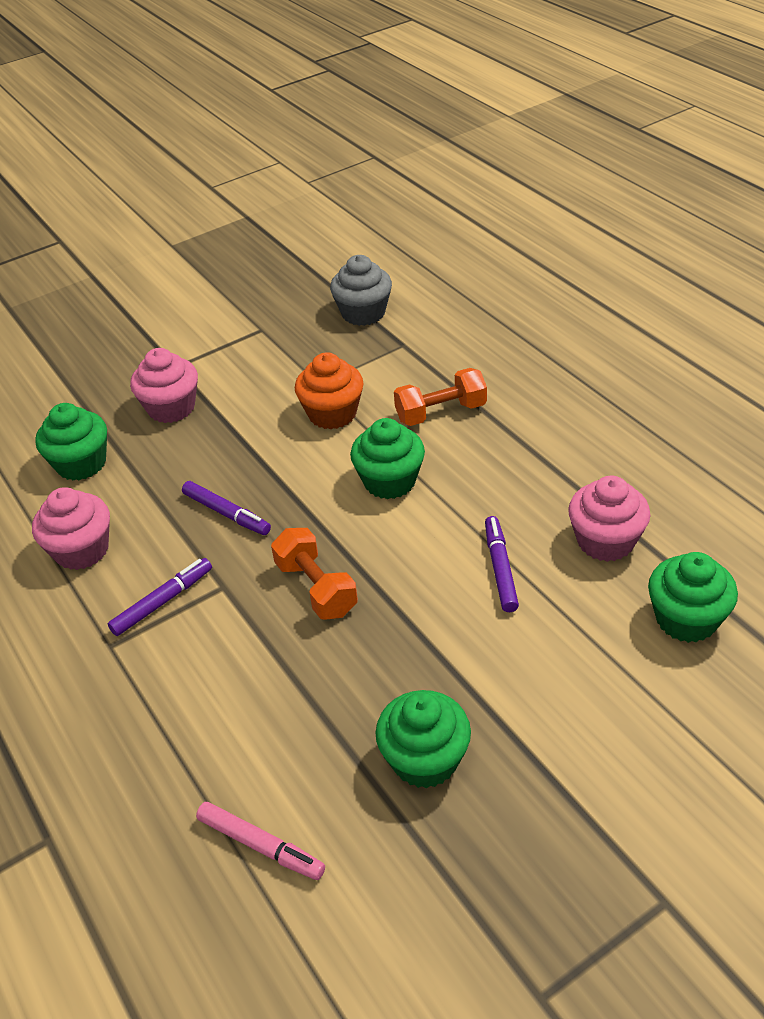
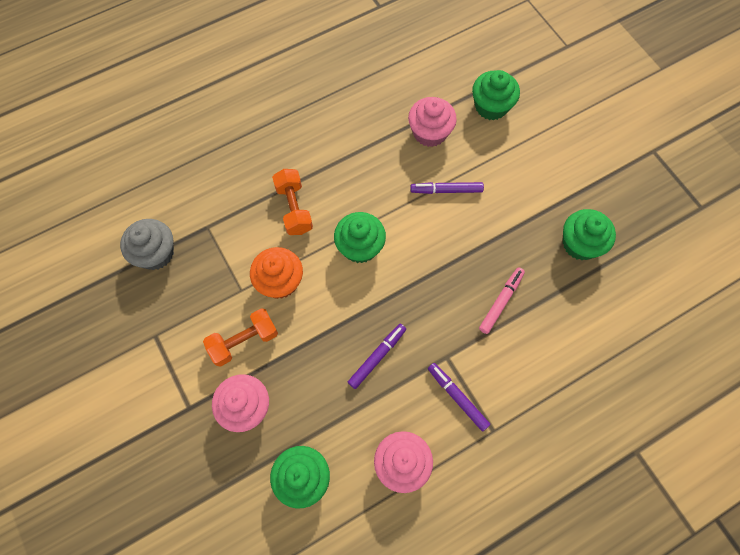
camera: 90 degrees left, 25 degrees up
(261, 845) = (634, 329): pink marker -> pink marker (501, 302)
(316, 588) = (453, 297): orange dumbbell -> orange dumbbell (244, 341)

